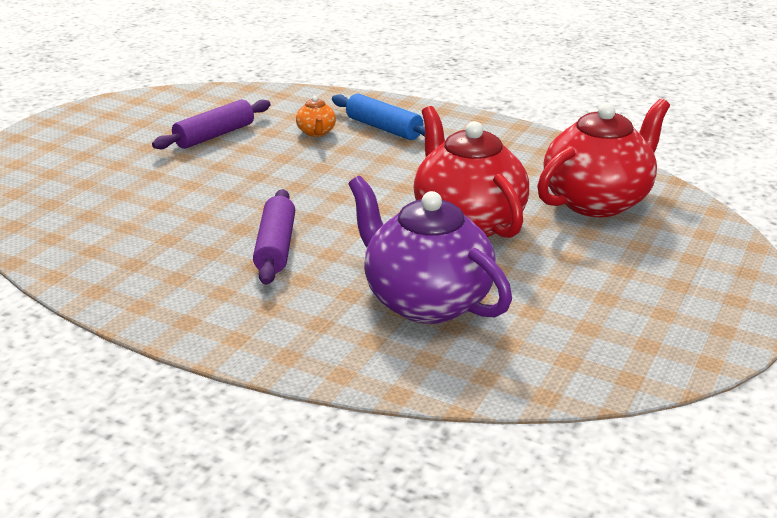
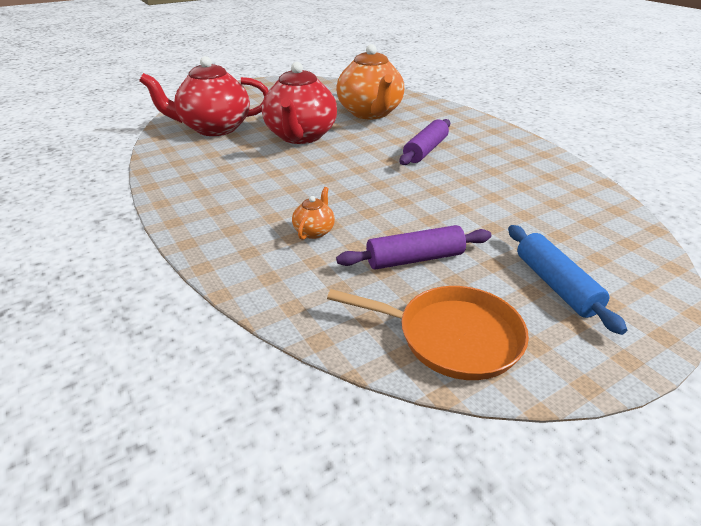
camera: 150 degrees left, 5 degrees up
(165, 106) = (452, 337): none -> orange pan
(384, 128) = (251, 217): blue rolling pin -> blue rolling pin (555, 285)
(425, 301) = (370, 113): purple teapot -> orange teapot

